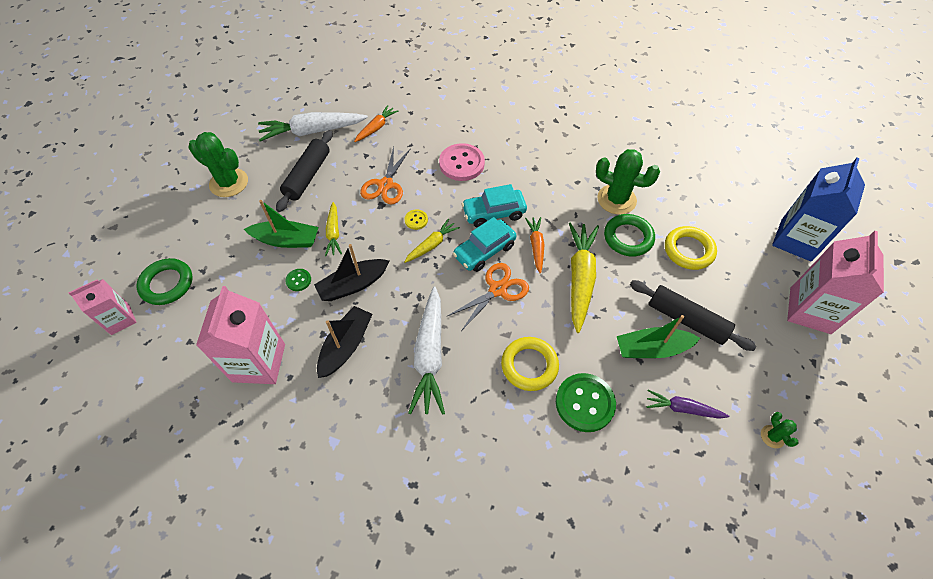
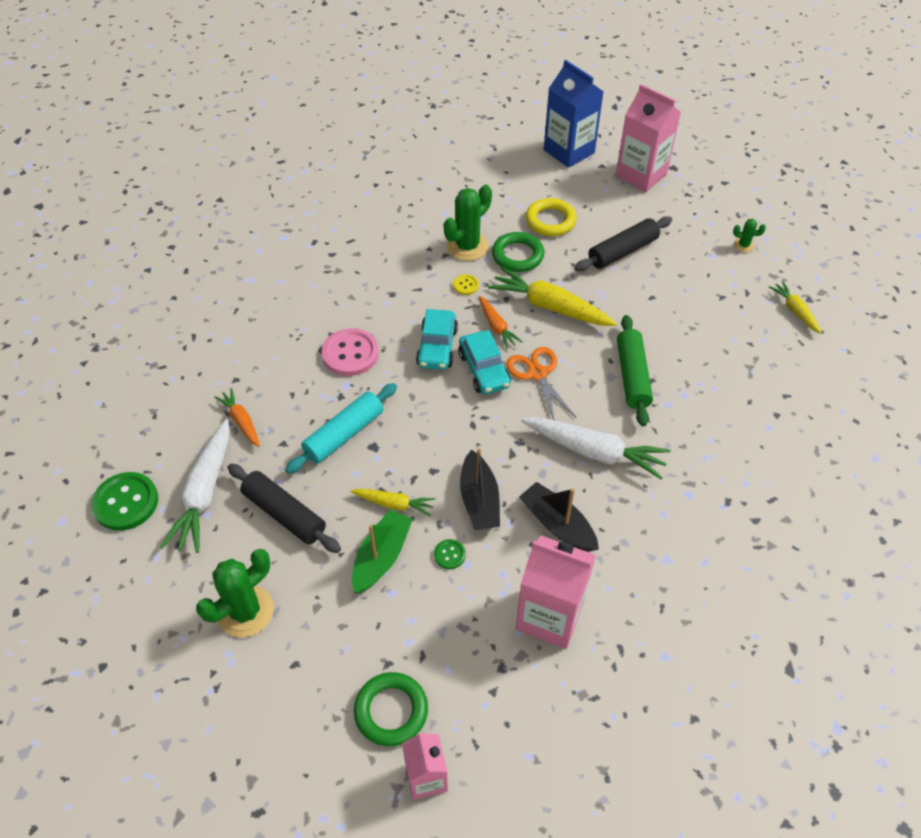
camera: 70 degrees left, 5 degrees down
(385, 185) = (344, 434): orange scissors -> turquoise rolling pin
(416, 220) = (413, 418): yellow button -> yellow button (466, 285)
(432, 245) = (455, 413): yellow carrot -> yellow carrot (795, 311)
(529, 365) = (632, 376): yellow ring -> green rolling pin
(536, 246) = (496, 326): orange carrot -> orange carrot turned 135 degrees counterclockwise
(584, 403) = (682, 349): green button -> green button (126, 502)
(651, 349) = (643, 285): green boat -> none
(682, 408) = (705, 288): purple carrot -> none

